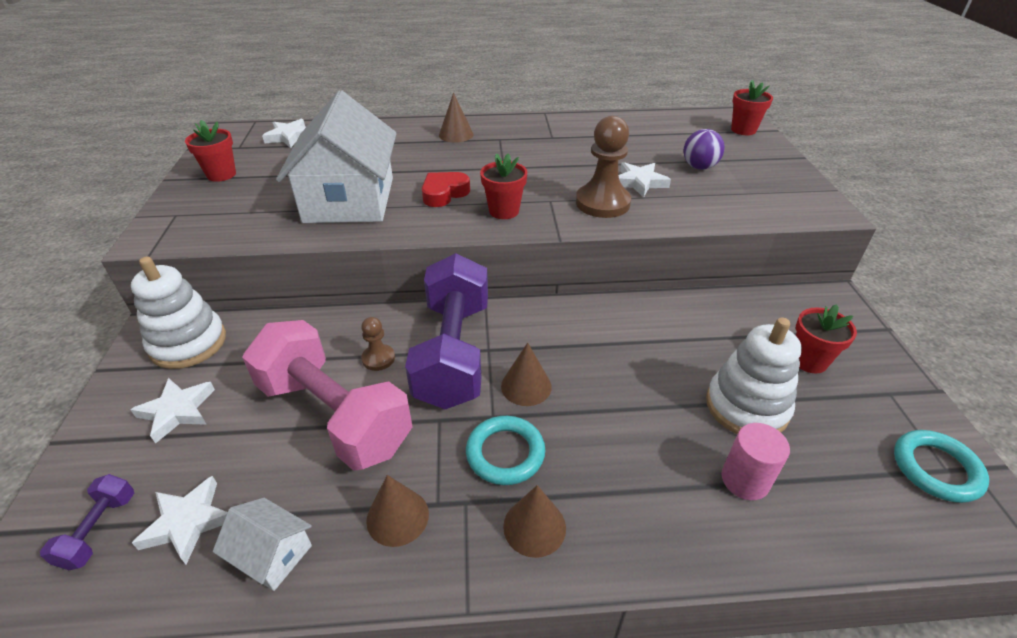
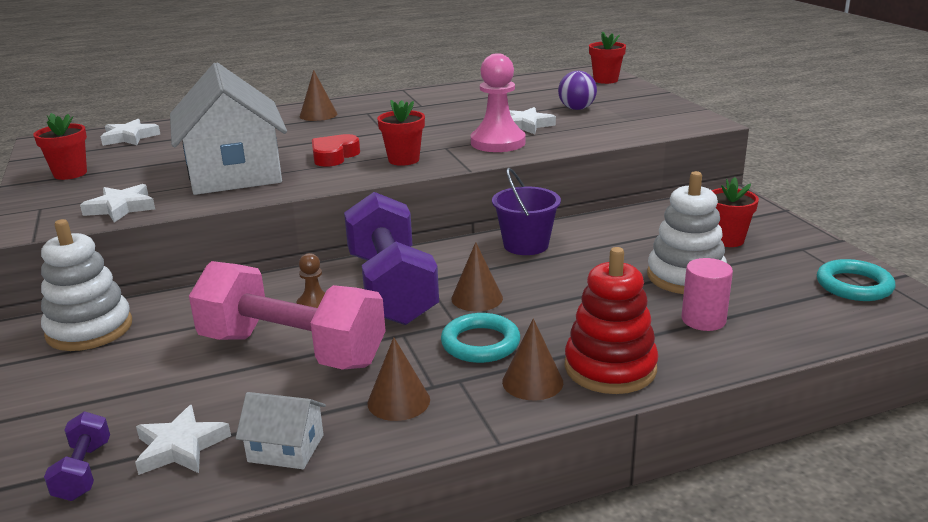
camera: 15 degrees left, 15 degrees down
(177, 411) = (112, 378): white star -> white star (121, 208)
(599, 321) = (526, 245): none -> purple bucket
(602, 203) = (498, 142): brown pawn -> pink pawn
(620, 528) = (610, 368): none -> red stacking toy

